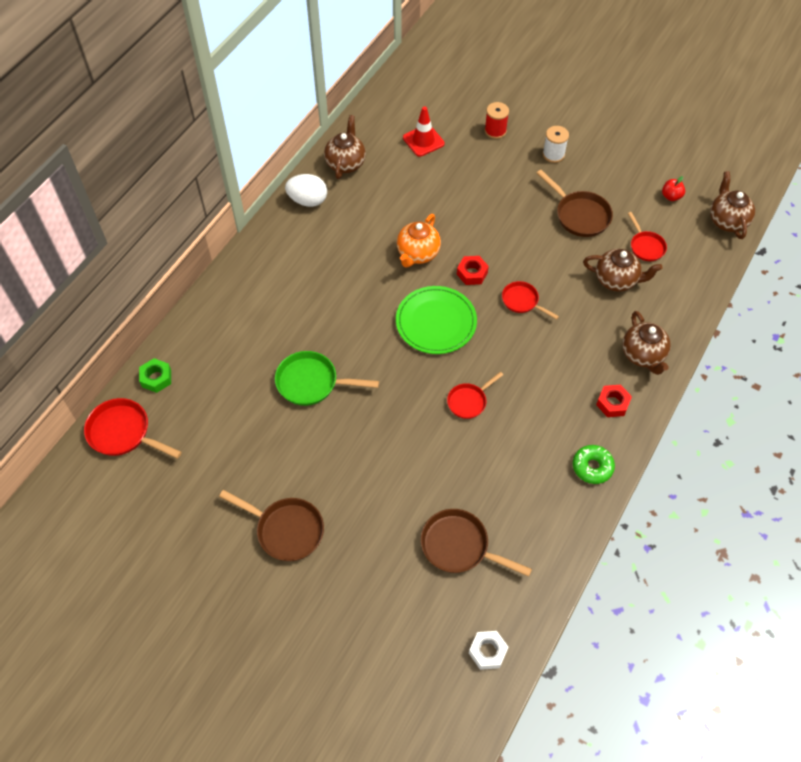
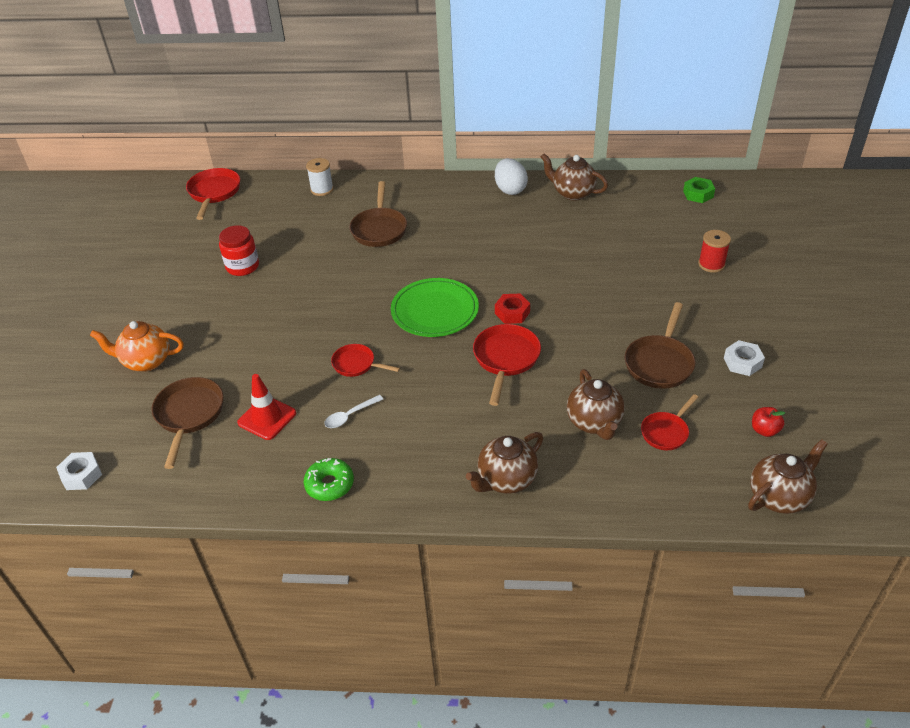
camera: 65 degrees right, 15 degrees down
(156, 378) = (272, 188): green nut -> green nut (698, 194)
(273, 444) = (242, 266): none -> red jar
(286, 530) = (162, 304): brown pan -> brown pan (379, 229)
(311, 382) = (317, 263): green pan -> none
(345, 163) = (572, 193): brown teapot -> brown teapot turned 135 degrees counterclockwise
(417, 254) = (506, 271): orange teapot -> orange teapot (146, 361)
(423, 141) = (647, 225): red traffic cone -> red traffic cone (267, 418)
(522, 301) = (505, 359): red pan -> red pan, size x1.58
(526, 427) = (350, 416): none -> white spoon
(553, 154) = (724, 315): white spool -> white spool (322, 189)
(605, 172) = (742, 362): none -> white nut
(612, 403) = (422, 474): red nut -> none

